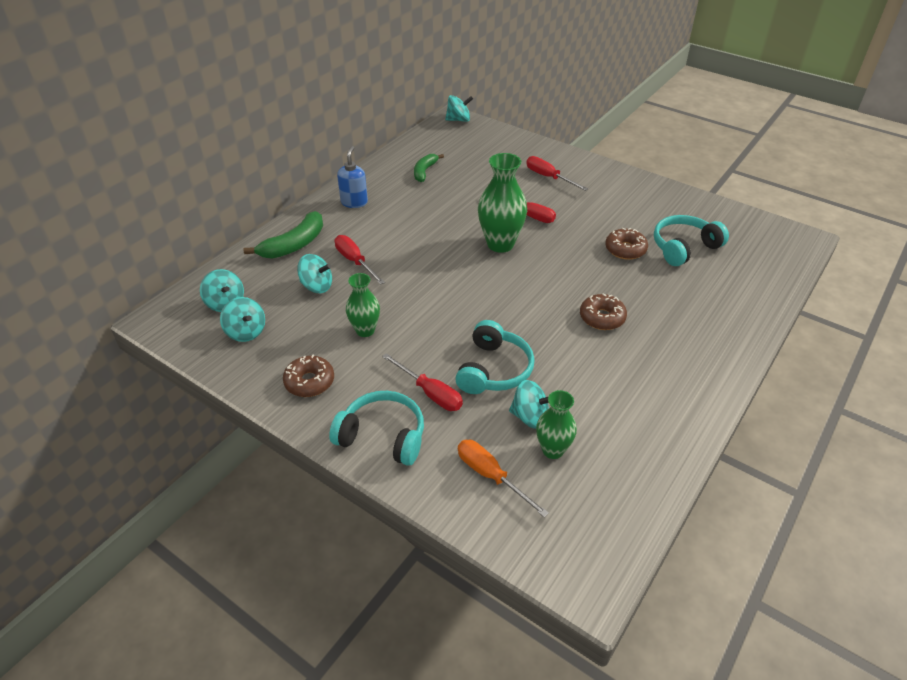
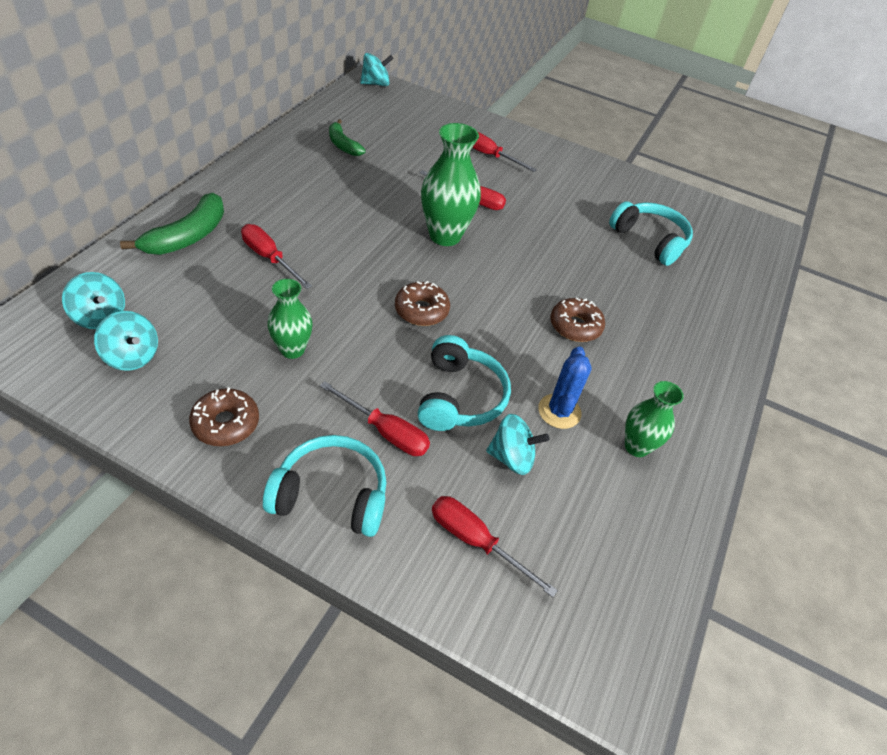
camera: 15 degrees left, 5 degrees up
(317, 286) = (223, 291): turquoise spinning top -> none
(354, 202) = (260, 182): blue soap dispenser -> none
(424, 171) = (343, 145): green banana -> green banana turned 45 degrees counterclockwise
(491, 476) = (476, 541): orange screwdriver -> red screwdriver
(553, 450) = (545, 500): green vase -> green vase (636, 446)
(576, 384) = (559, 411): none -> blue cactus
(625, 249) = (587, 242): brown donut -> brown donut (421, 310)
(684, 248) = (650, 240): turquoise headphones -> turquoise headphones turned 90 degrees clockwise

